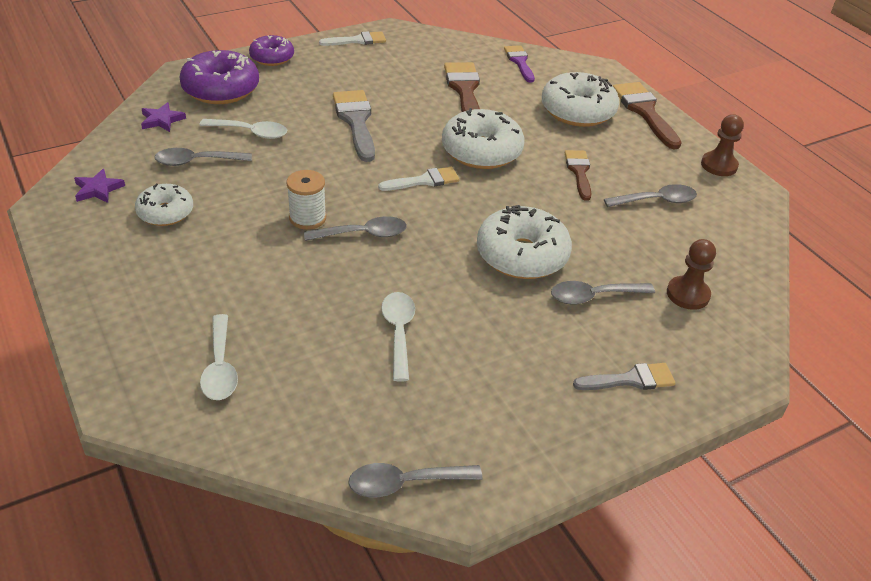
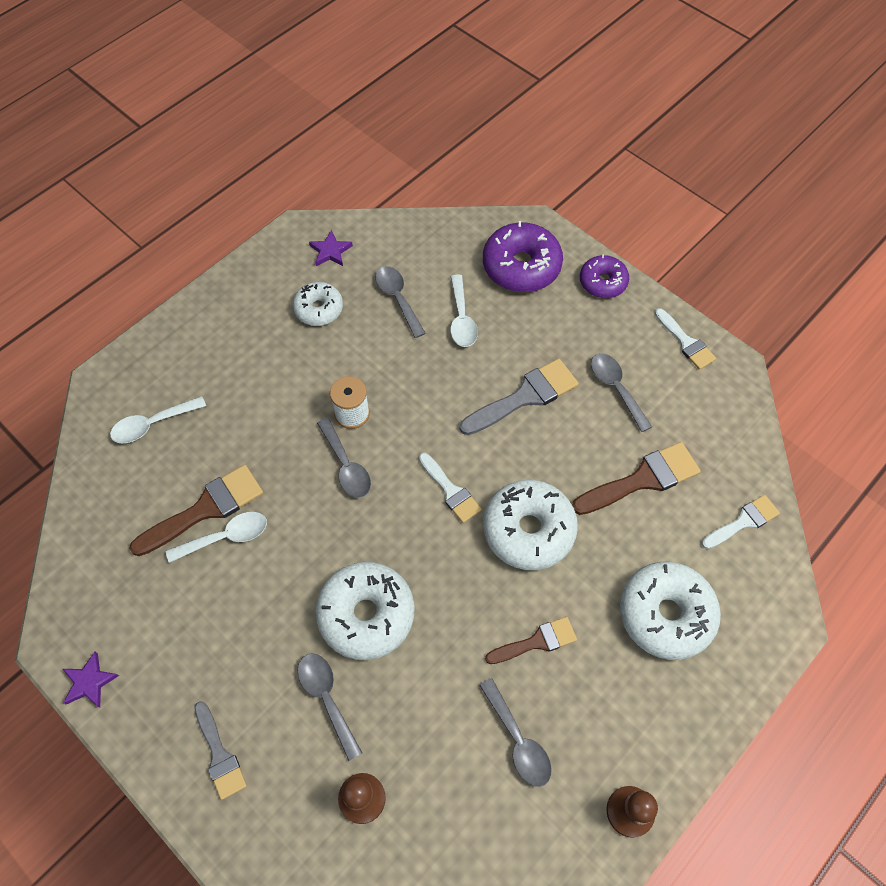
camera: 75 degrees right, 20 degrees up
(162, 120) = (448, 246): purple star -> purple star (89, 682)
(405, 483) = (65, 594): grey spoon -> grey spoon (616, 388)
(519, 62) = (743, 521): purple brush -> white brush
(644, 111) = (709, 697): brown brush -> brown brush (206, 509)

